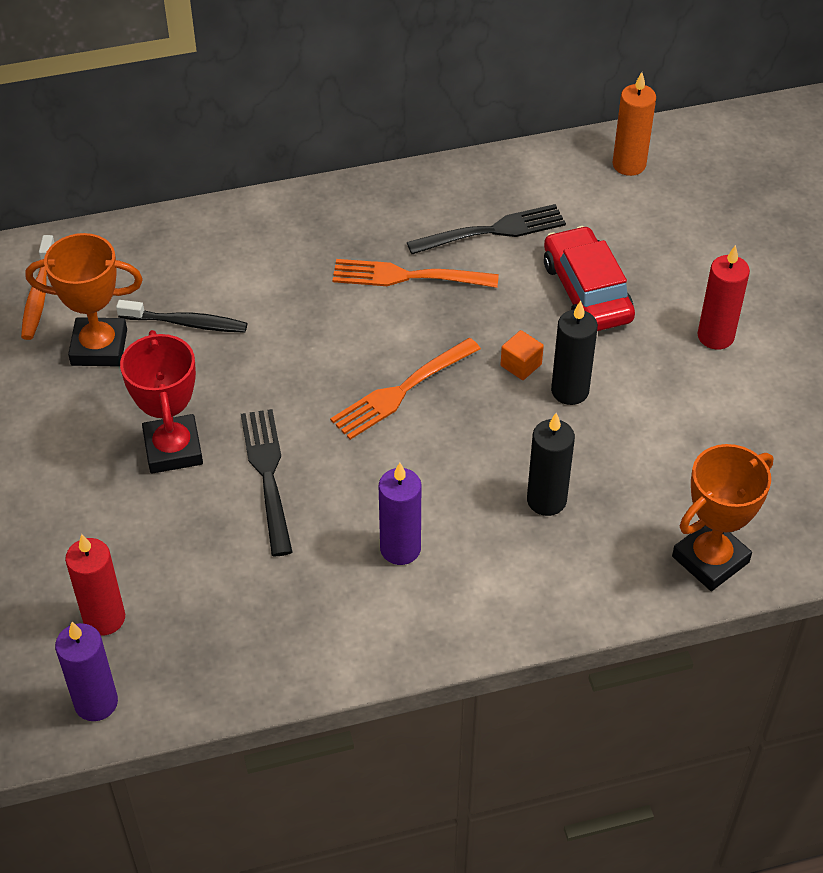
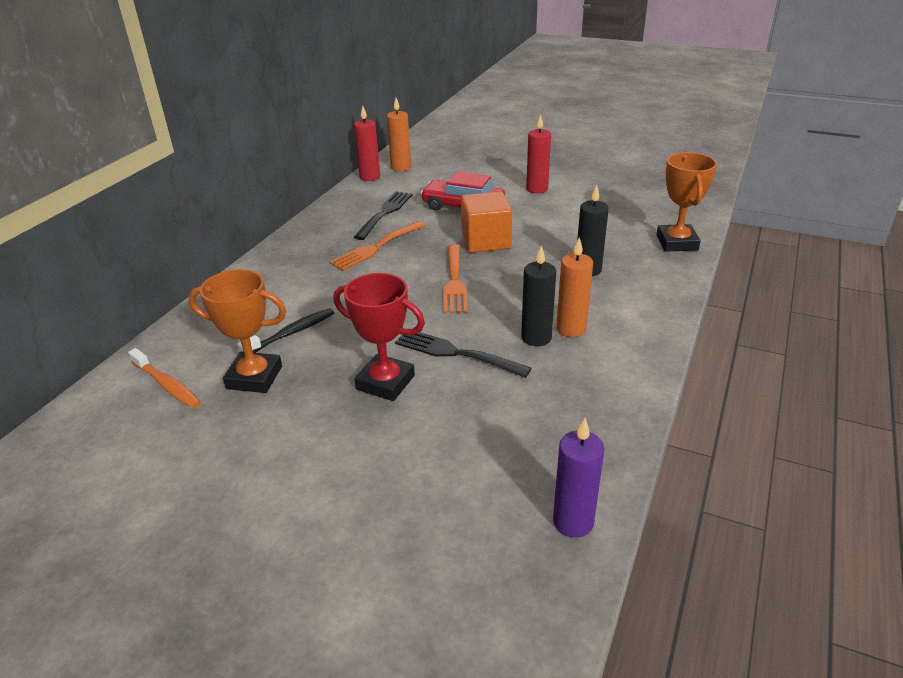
camera: 50 degrees left, 15 degrees down
(99, 347) = (254, 377): orange trophy -> orange trophy turned 60 degrees clockwise
(104, 618) = (496, 481): red candle -> red candle (370, 177)
(400, 549) = (571, 329): purple candle -> orange candle
(521, 365) = (486, 241): orange cube -> orange cube, size x2.15
(570, 391) = (521, 235): black candle -> black candle (536, 338)

